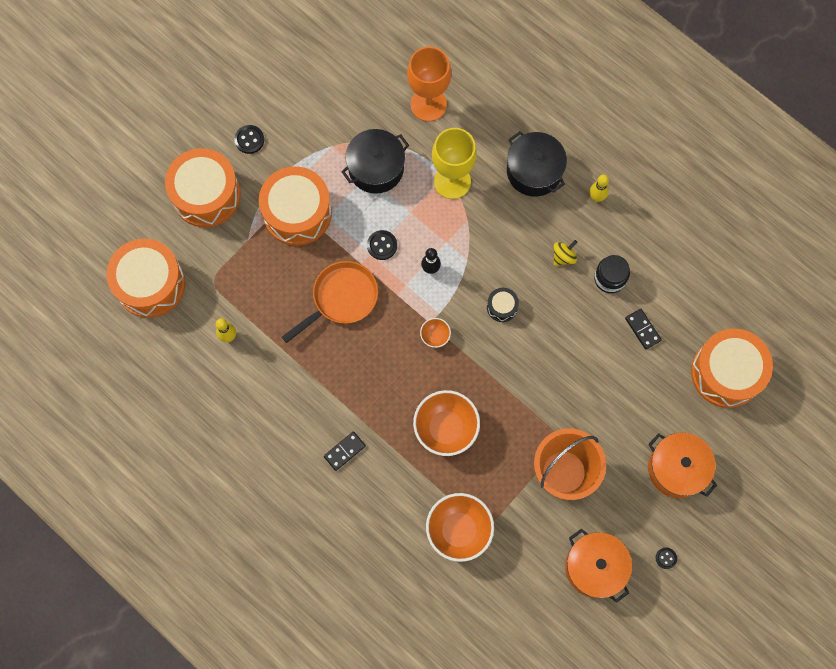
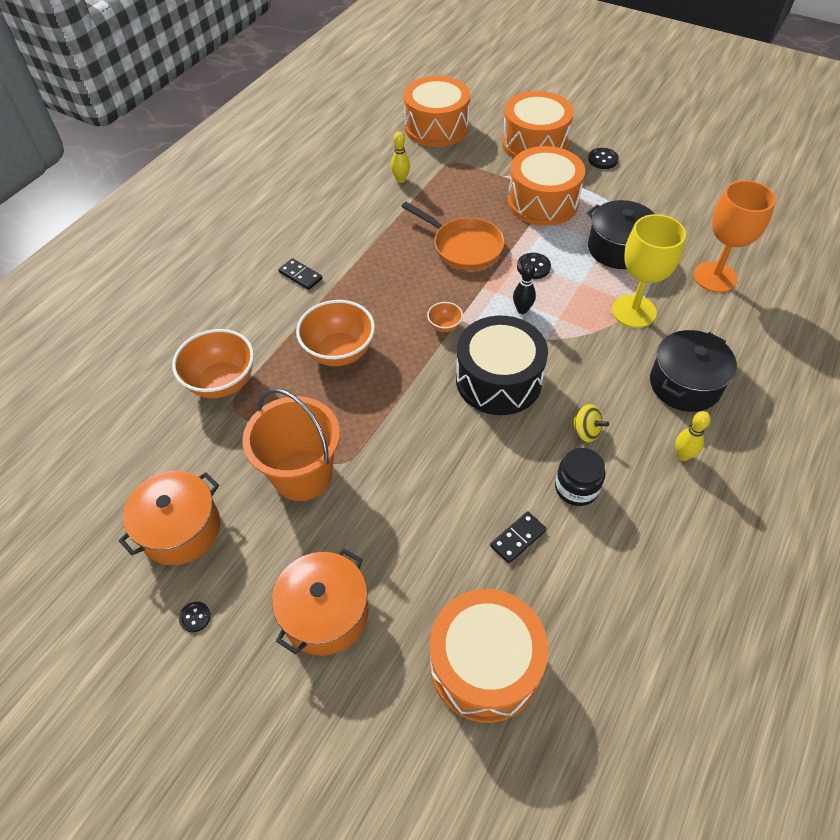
camera: 80 degrees right, 20 degrees down
(502, 307) = (498, 380): black drum -> black drum, size x2.27

